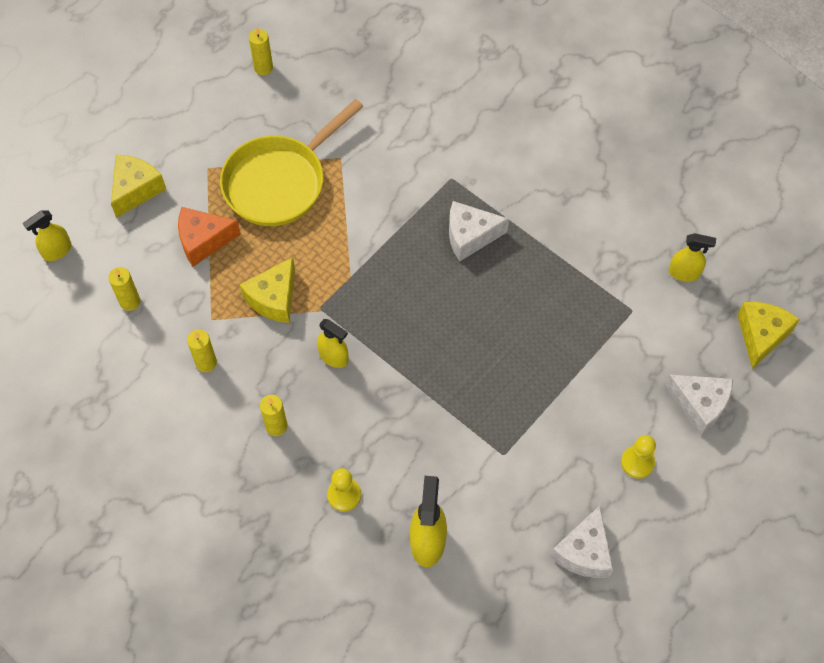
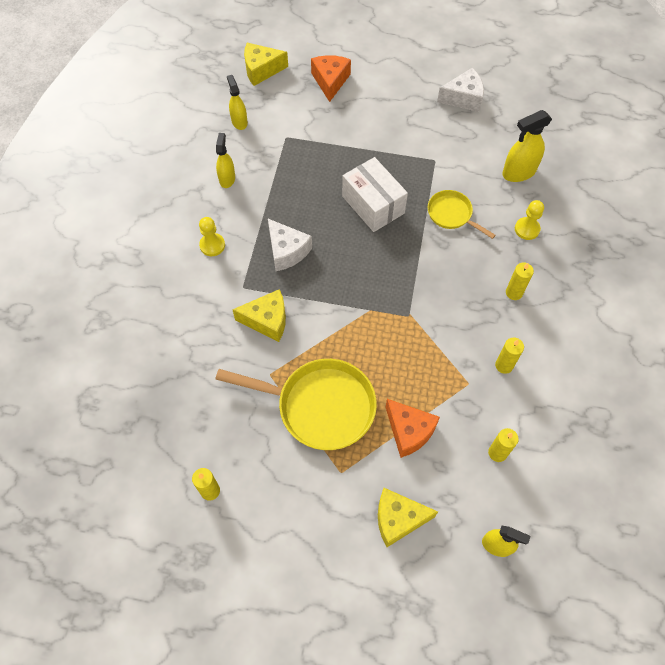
camera: 120 degrees left, 0 degrees up
(274, 298) = (422, 350): yellow cheese -> yellow cheese (267, 320)
(334, 357) = (439, 286): yellow spray bottle -> yellow spray bottle (227, 179)
(415, 425) = (452, 214): none -> yellow pan
(479, 350) = (373, 205): none -> white box
(637, 462) = (389, 96): yellow pawn -> yellow pawn (212, 245)
(700, 405) = (330, 81): white cheese -> orange cheese

